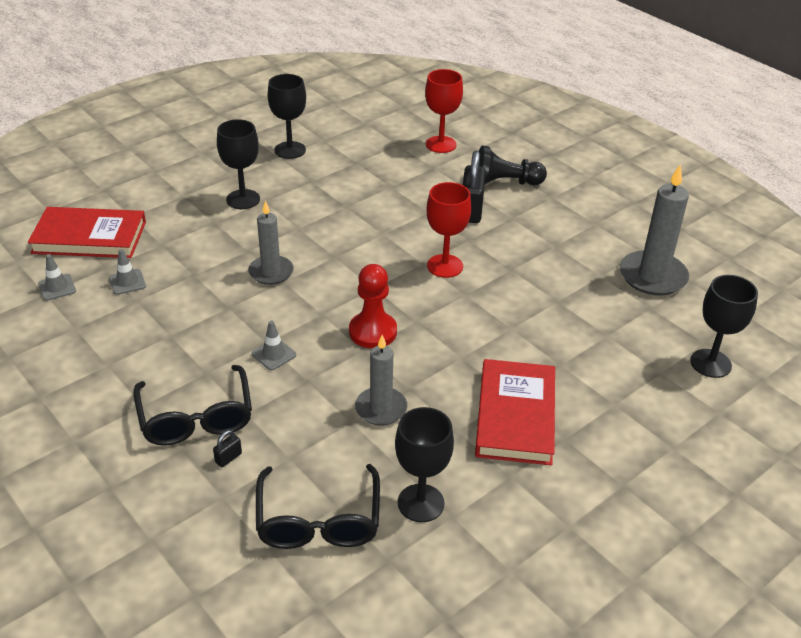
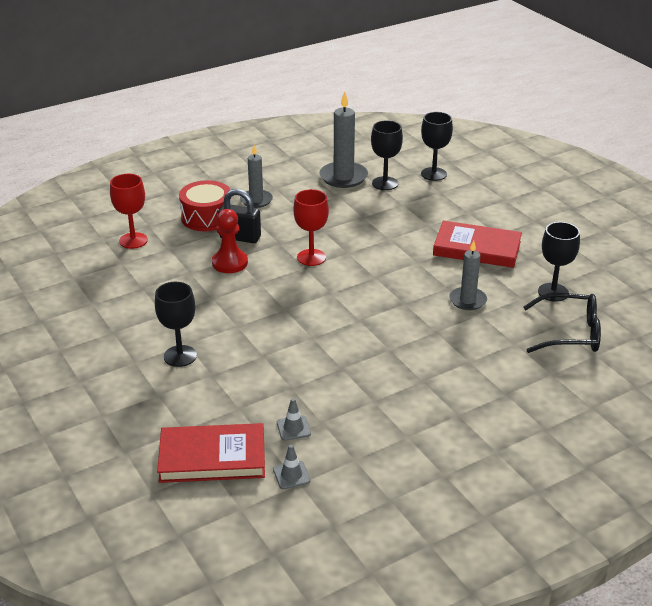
camera: 80 degrees left, 5 degrees down
(89, 237) = (212, 457): red book -> red book turned 75 degrees clockwise
(196, 418) = (473, 386): black glasses -> none
(228, 458) = (515, 370): black padlock -> none
(271, 272) = (298, 343): grey candle -> grey candle (256, 200)
(274, 354) = (405, 346): grey traffic cone -> none
(290, 150) = (103, 324): black goblet -> black goblet (385, 183)
(373, 332) = (385, 297): red pawn -> red pawn (230, 263)
(505, 183) = (207, 217): black pawn -> red drum

